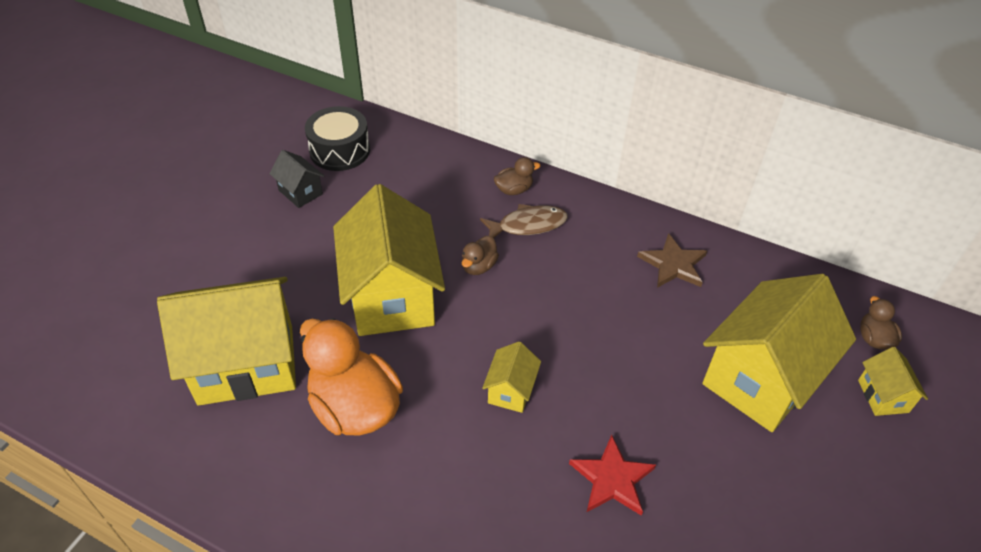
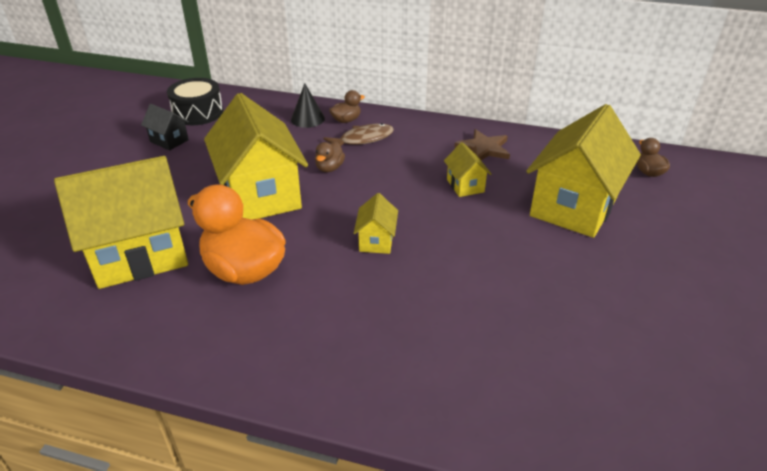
camera: 10 degrees left, 10 degrees down
(467, 180) = (307, 119): none -> black cone
(612, 479) = (476, 285): red star -> none
(883, 396) = (668, 204): yellow house -> yellow house (465, 185)

